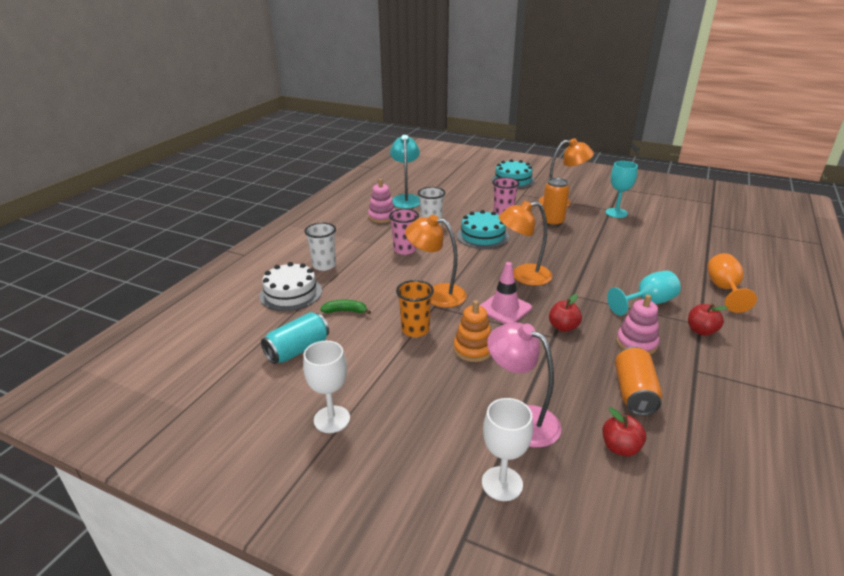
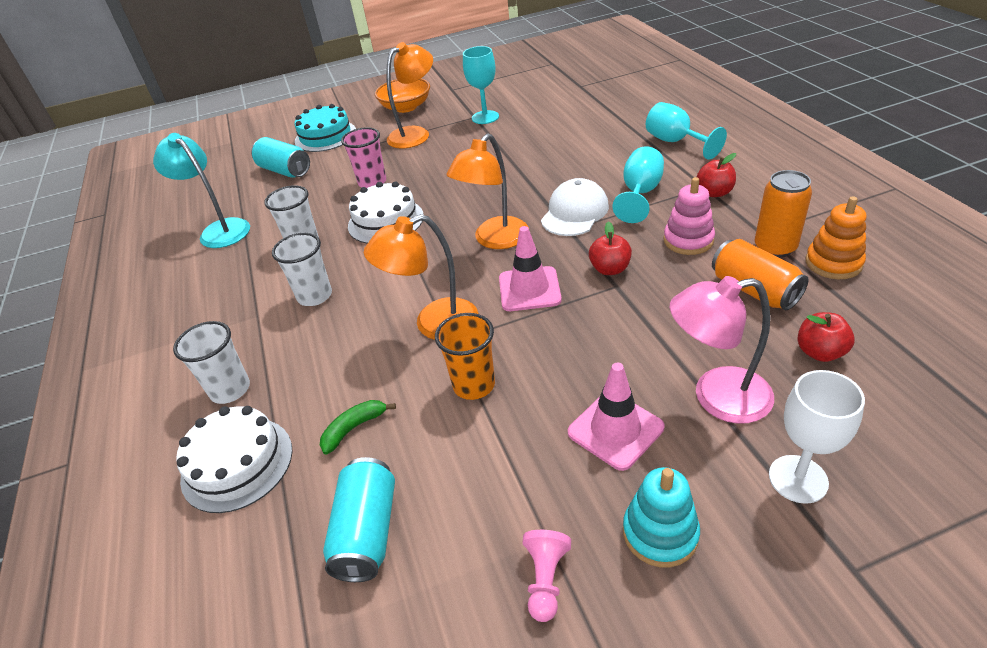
camera: 40 degrees left, 10 degrees up
(332, 419) = (546, 579): white goblet -> pink pawn
(382, 217) = (219, 272): pink stacking toy -> none
(401, 445) = (660, 533): none -> turquoise stacking toy
(404, 250) = (315, 296): pink cup -> white cup
(448, 393) = (615, 430): none -> pink traffic cone
(470, 187) = (285, 171): none -> turquoise can
(473, 349) = (566, 359): orange stacking toy -> orange stacking toy (833, 263)
(482, 236) = (385, 221): turquoise cake -> white cake
(552, 222) = (438, 162): orange can -> orange can (775, 248)
(577, 186) = (406, 107): none -> orange bowl
(589, 289) = (574, 212): none -> white cap
(724, 289) = (675, 142): orange goblet -> turquoise goblet

